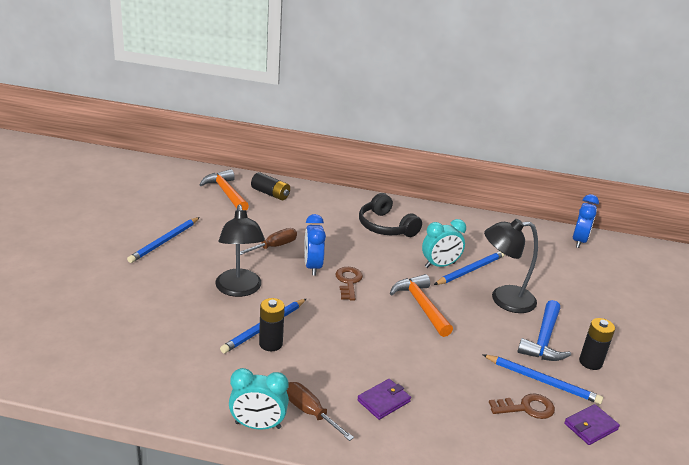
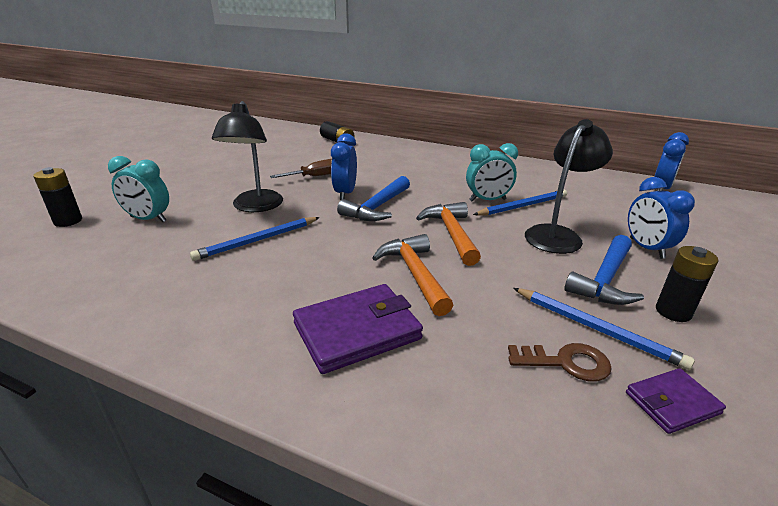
camera: 15 degrees right, 0 degrees up
(164, 241) = (212, 168): blue pencil -> none
(226, 193) = (296, 139): orange hammer -> orange hammer (414, 274)
(258, 425) = (172, 344): turquoise clock -> turquoise clock (148, 219)
(270, 344) = (254, 256): black battery -> black battery (68, 221)
(310, 412) = (250, 334): brown screwdriver -> none
(348, 282) = (377, 207): brown key -> blue hammer
(384, 401) = (357, 331): purple wallet -> purple wallet, size x1.77
(386, 226) = (440, 168): black headphones -> none
(504, 299) = (557, 234): black lamp -> black lamp turned 120 degrees clockwise
(570, 307) = (646, 248): none -> blue clock

